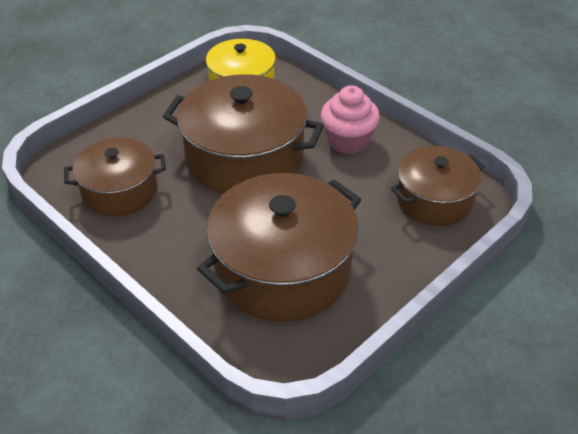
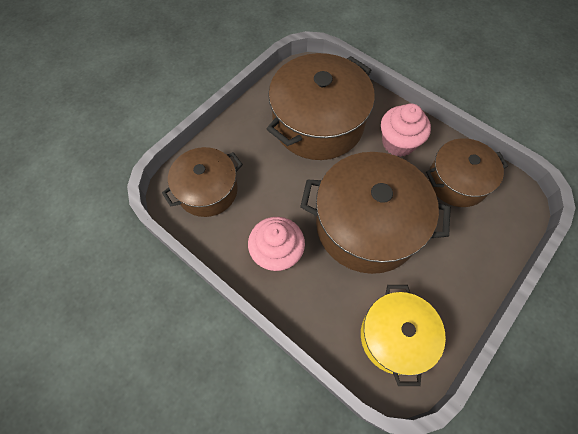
camera: 175 degrees right, 20 degrees up
(175, 237) = (398, 143): none -> pink cupcake

